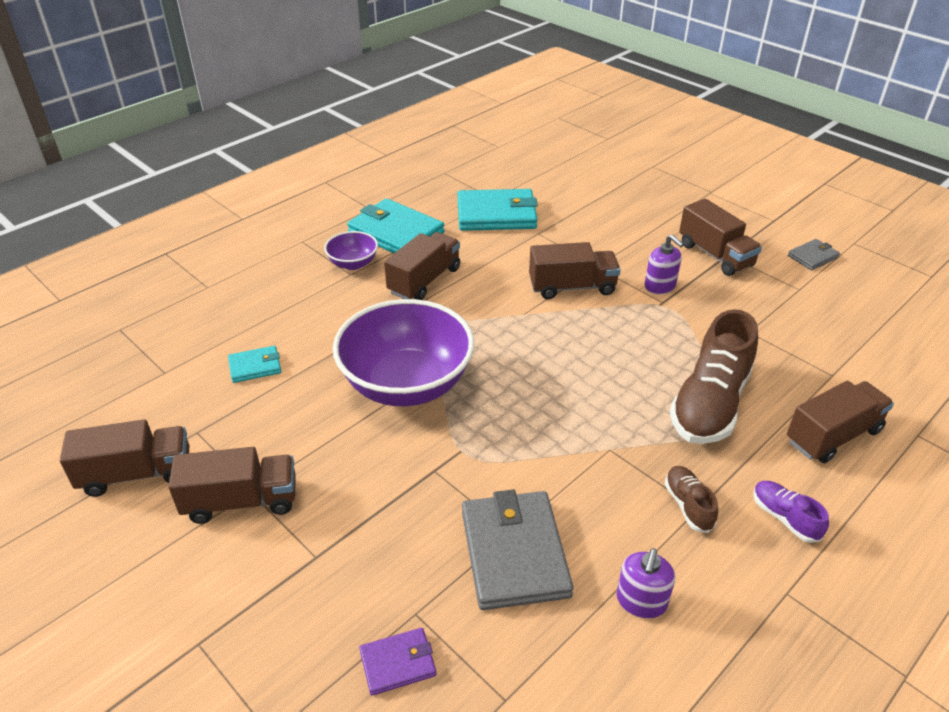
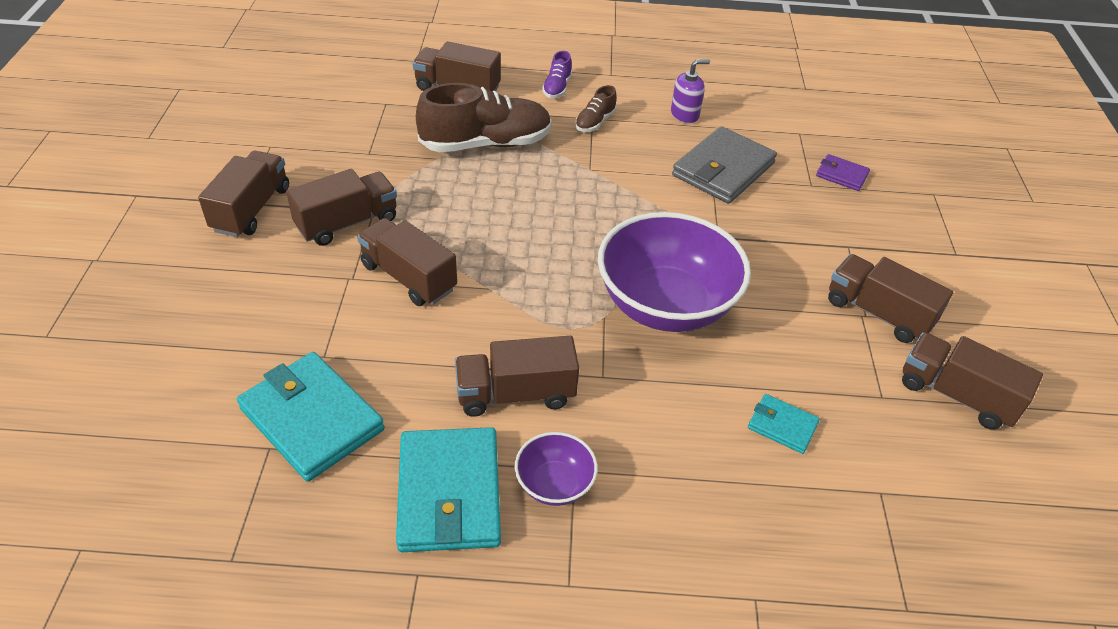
camera: 135 degrees left, 5 degrees up
(660, 286) = (347, 223): purple soap dispenser -> brown truck
(813, 257) = (200, 153): grey wallet -> none

